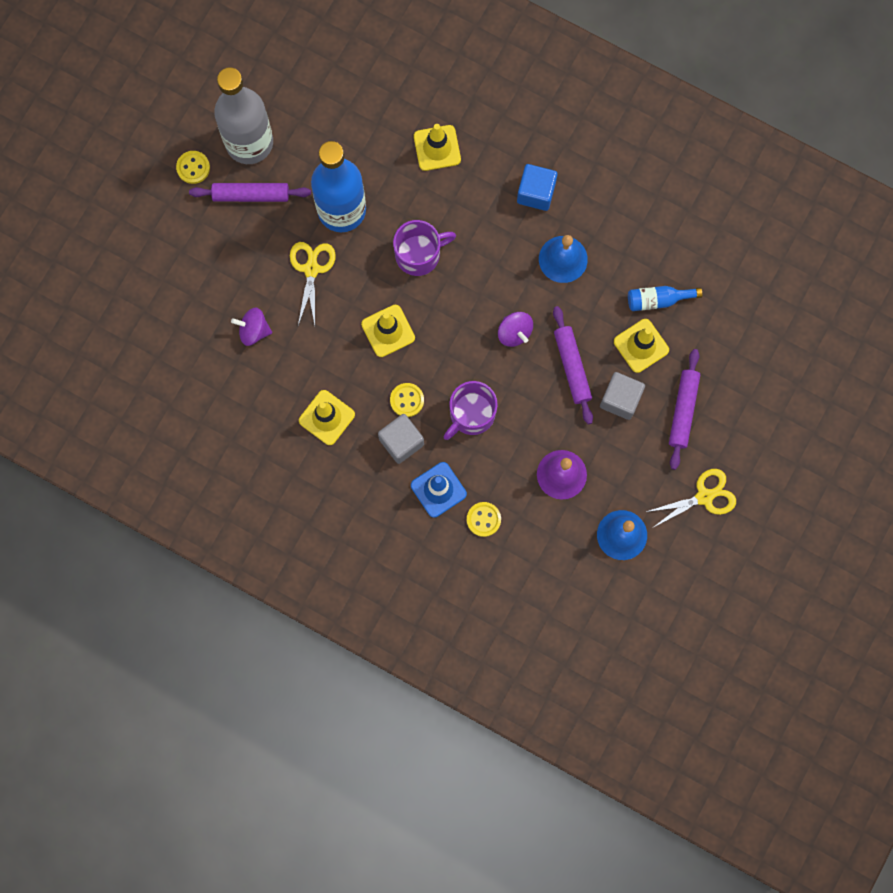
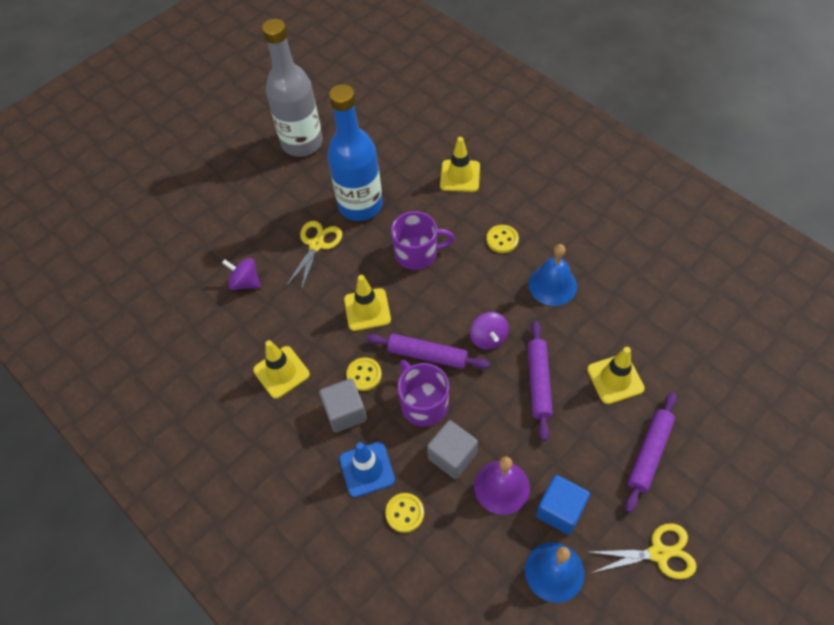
camera: 20 degrees right, 20 degrees down
(193, 168) = (249, 151): yellow button -> yellow button (502, 240)
(251, 195) = (287, 179): purple rolling pin -> purple rolling pin (427, 355)
(471, 414) = (423, 403): purple mug -> purple mug turned 90 degrees clockwise
(536, 193) = (540, 226): blue cube -> blue cube (560, 510)
(620, 399) = (583, 426): grey cube -> grey cube (452, 456)
(658, 300) = (641, 341): blue bottle -> none

